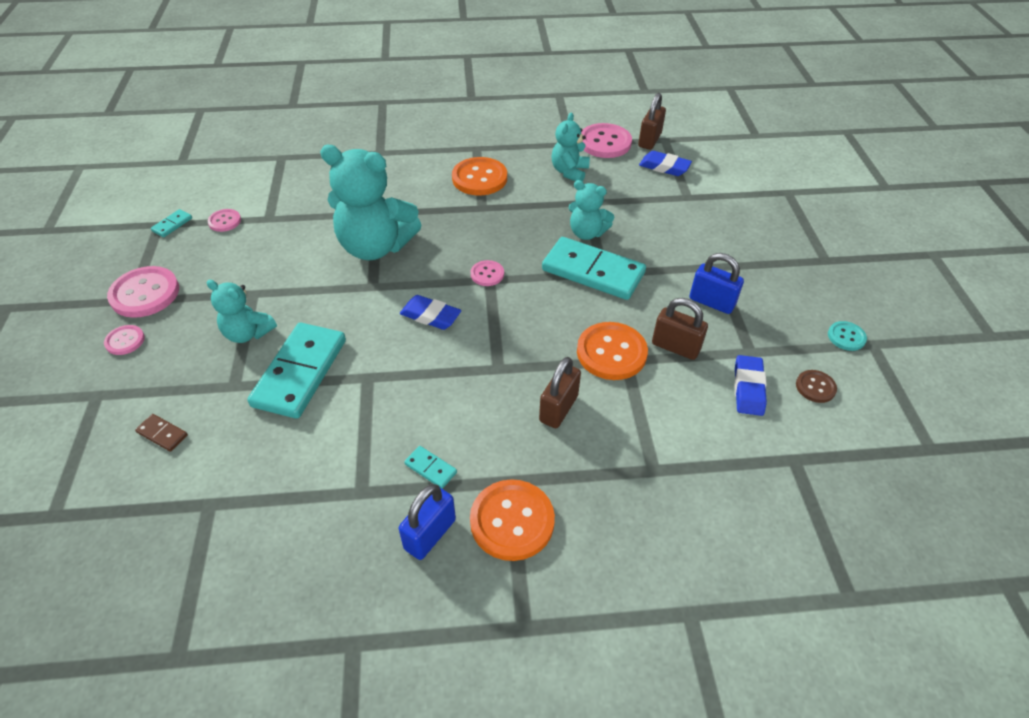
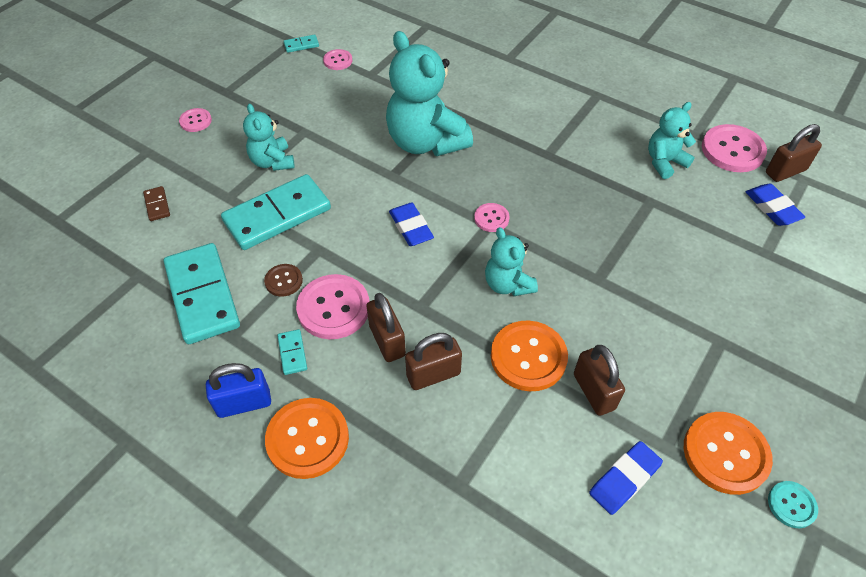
camera: 40 degrees right, 5 degrees up
(145, 294) = (237, 91): pink button -> pink button (333, 308)
(479, 178) = (572, 125): orange button -> orange button (725, 453)
(498, 408) = (387, 341): none -> brown padlock
(587, 233) = (620, 231): turquoise teddy bear -> turquoise teddy bear (508, 284)
(593, 271) = (588, 272): turquoise domino -> turquoise domino (203, 295)
(711, 302) = (677, 373): blue padlock -> none
(815, 387) = (697, 529): brown button -> brown button (283, 281)

